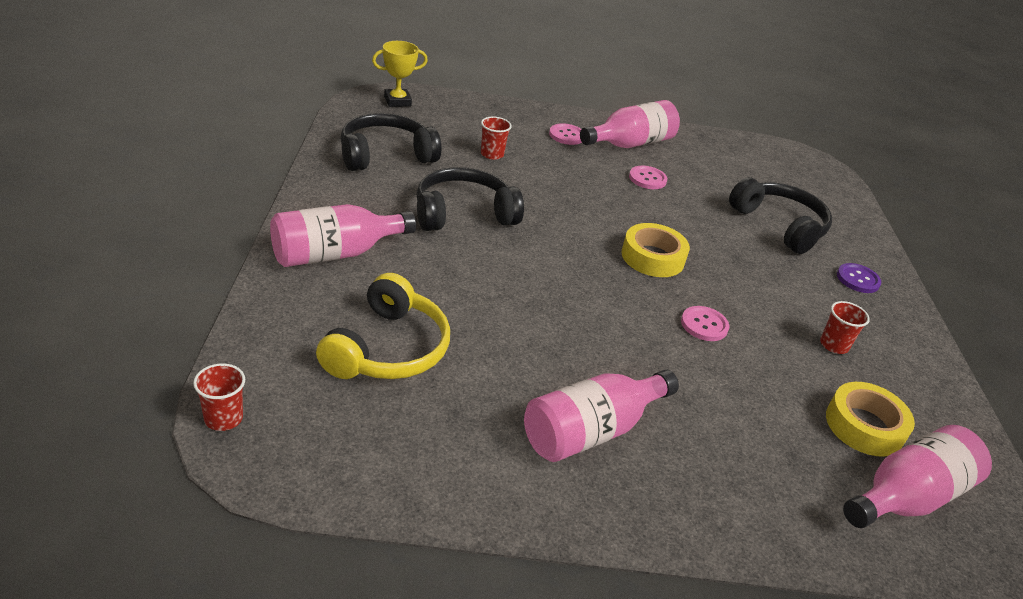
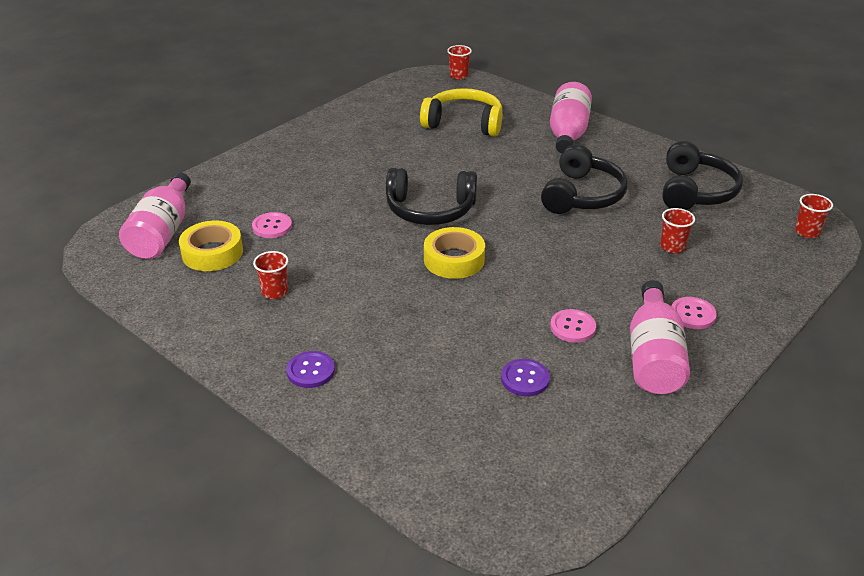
camera: 135 degrees right, 0 degrees up
(387, 349) = (464, 123): yellow headphones -> yellow headphones turned 135 degrees clockwise
(397, 101) = (807, 232): yellow trophy -> red cup
(591, 431) = (338, 156): pink bottle -> none
(704, 325) = (362, 241): pink button -> pink button (272, 226)
(721, 186) = (525, 379): none -> purple button
(779, 225) = (427, 376): black headphones -> black headphones (430, 210)

